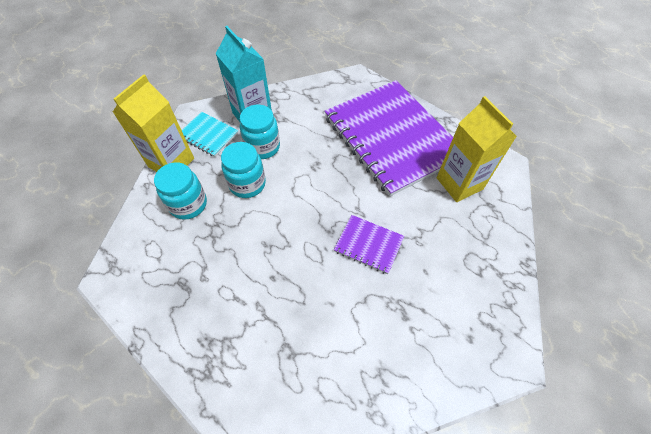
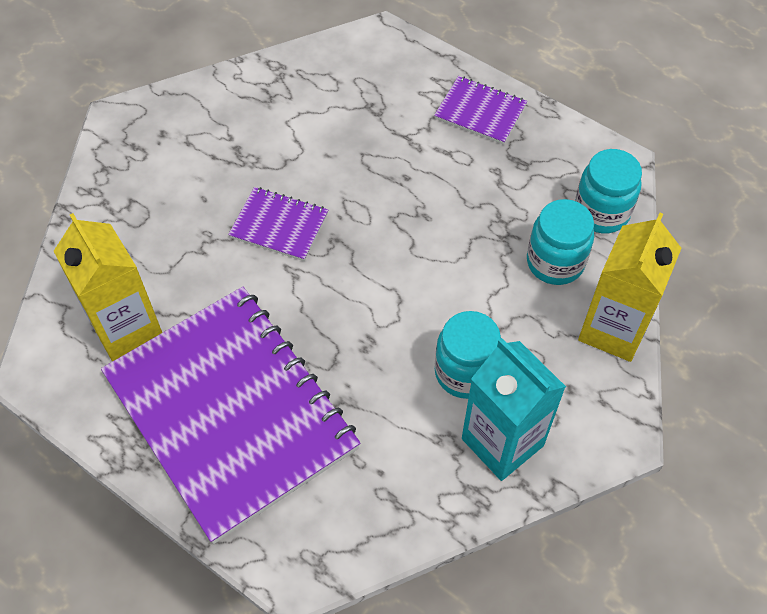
camera: 175 degrees right, 0 degrees up
(197, 338) = (480, 112): none -> purple notebook
(208, 135) = (571, 390): turquoise notebook -> none
(247, 184) = (474, 301): turquoise jar -> turquoise jar (601, 212)

